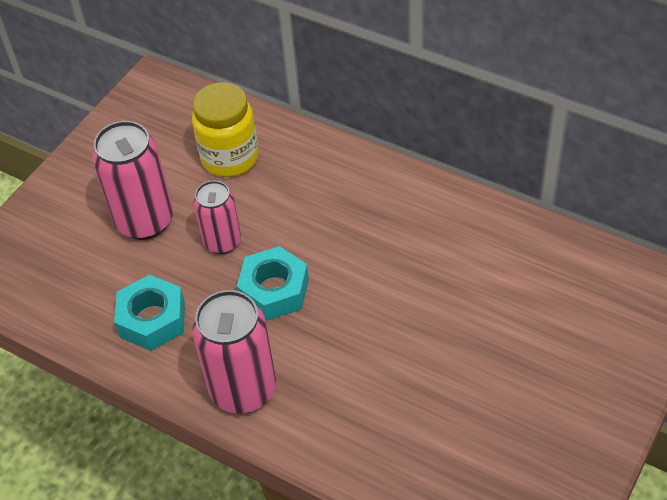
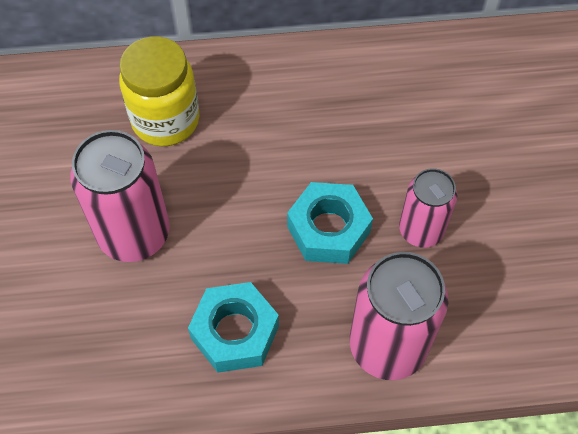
camera: 40 degrees left, 10 degrees up
(222, 242) = (234, 210): pink can -> pink can (421, 230)

